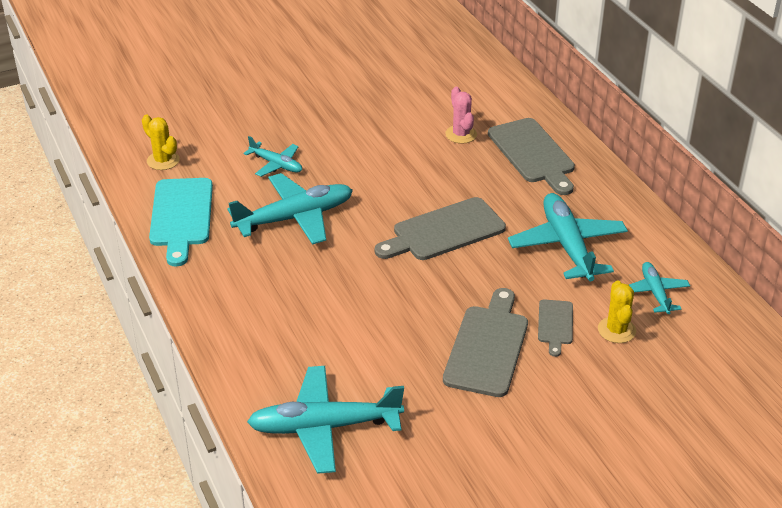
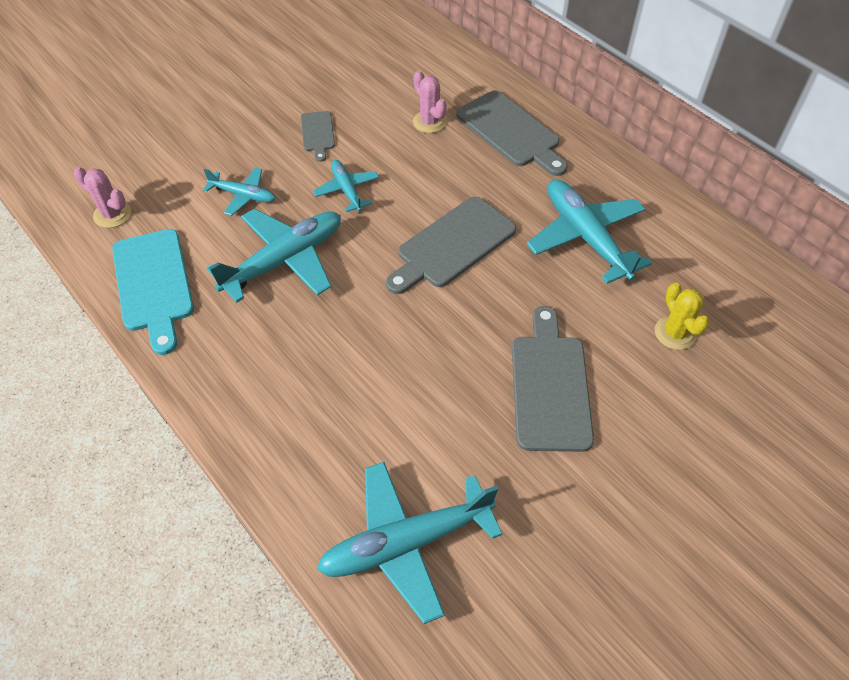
camera: 15 degrees left, 15 degrees up
(163, 161) = (112, 214): yellow cactus -> pink cactus
(555, 325) = (610, 340): grey cutting board -> grey cutting board (317, 133)
(655, 293) = (695, 277): turquoise plane -> turquoise plane (347, 190)

